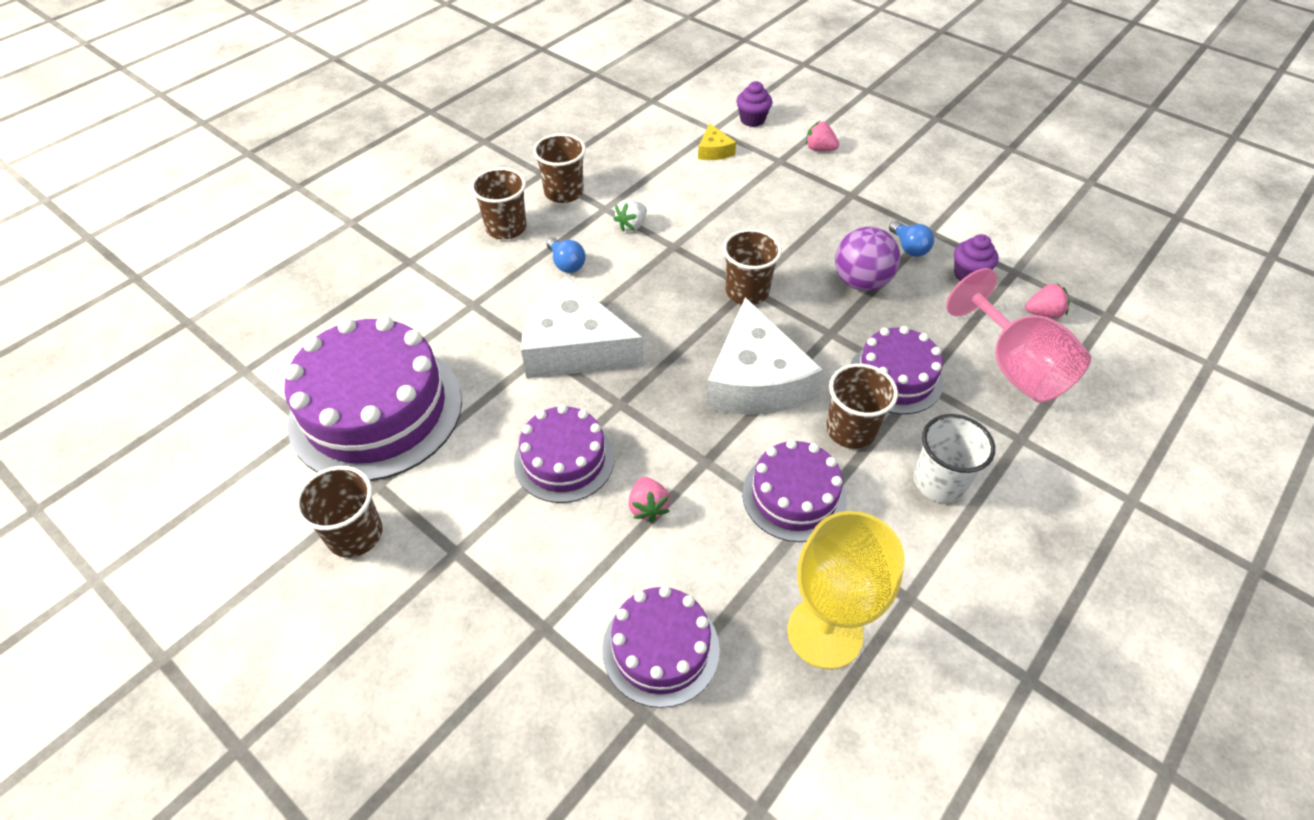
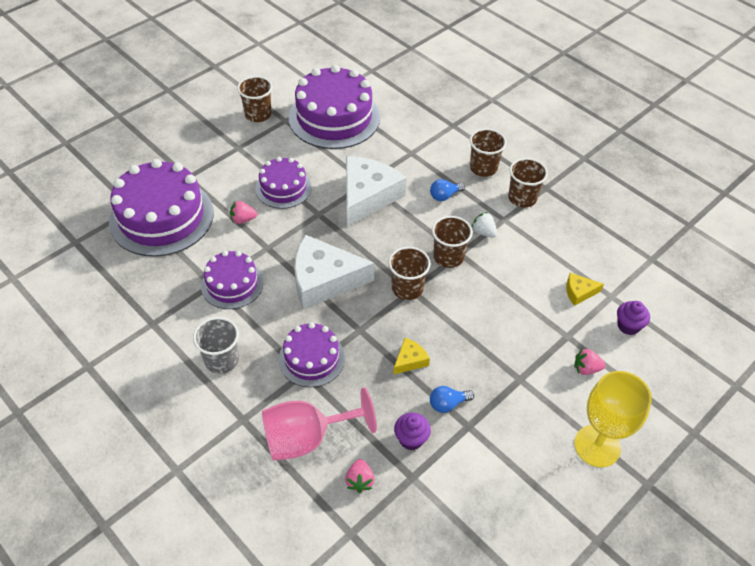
camera: 95 degrees right, 0 degrees up
(660, 648) = (161, 217): purple cake -> purple cake, size x1.77
(819, 149) = (586, 369): pink strawberry -> pink strawberry turned 120 degrees counterclockwise
(825, 632) = (146, 282): yellow goblet -> yellow goblet (597, 446)
(850, 430) = (273, 322): brown cup -> brown cup (448, 257)
(861, 282) = (410, 360): purple ball -> yellow cheese
(939, 481) = (222, 360): white cup -> grey cup

